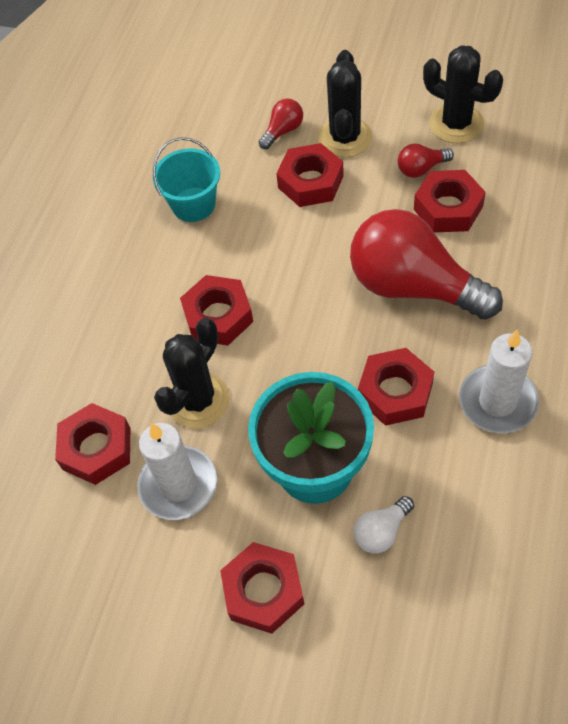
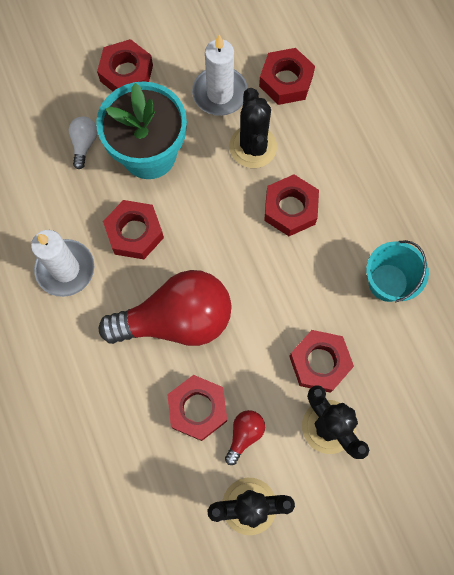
camera: 135 degrees right, 15 degrees up
(283, 131) = (382, 399): red light bulb -> none

